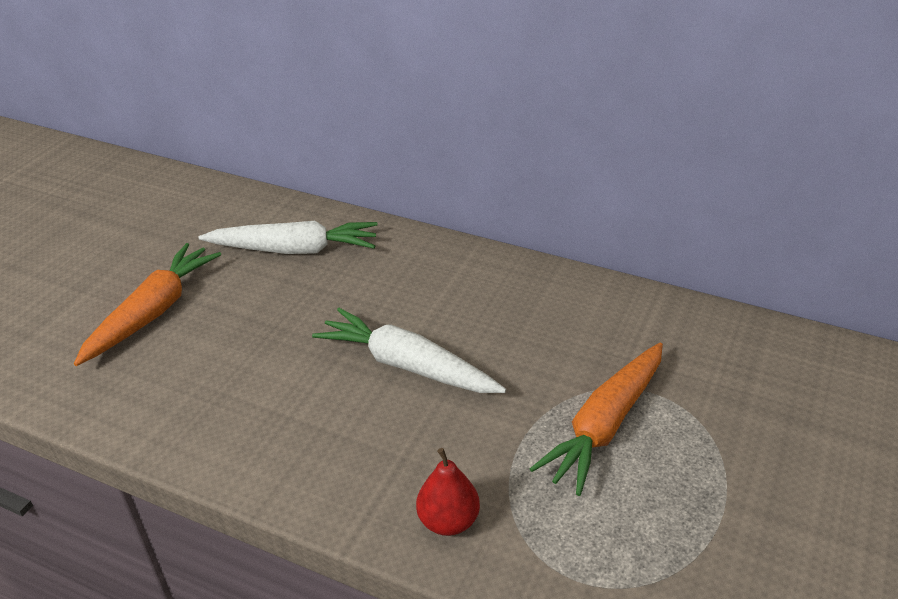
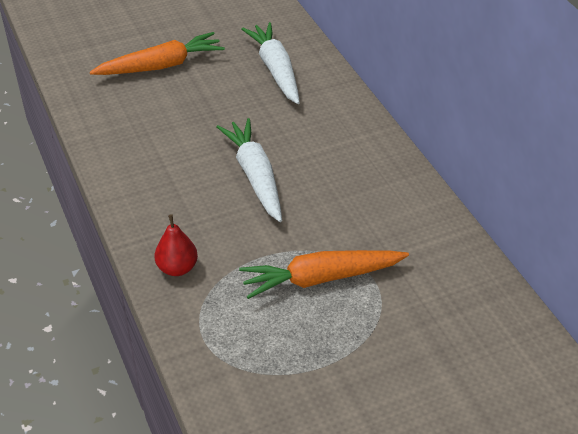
camera: 40 degrees right, 5 degrees up
(295, 249) = (275, 70): white carrot -> white carrot turned 150 degrees counterclockwise

